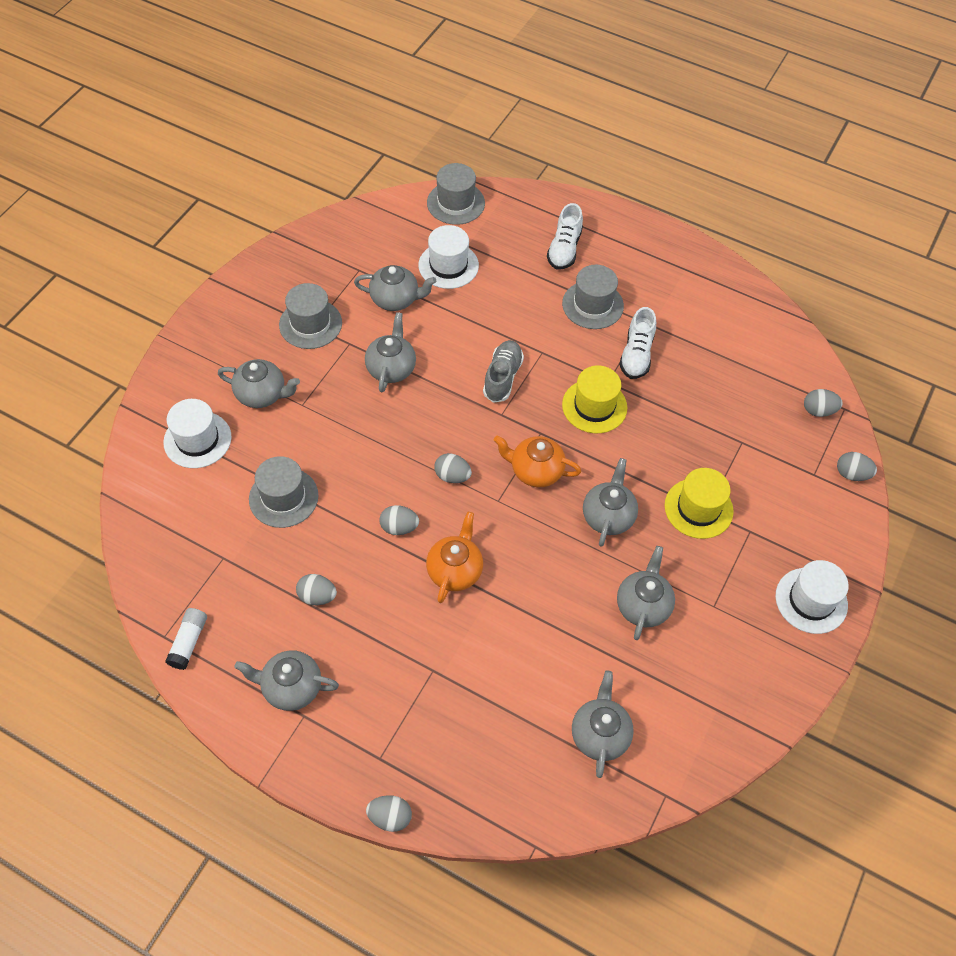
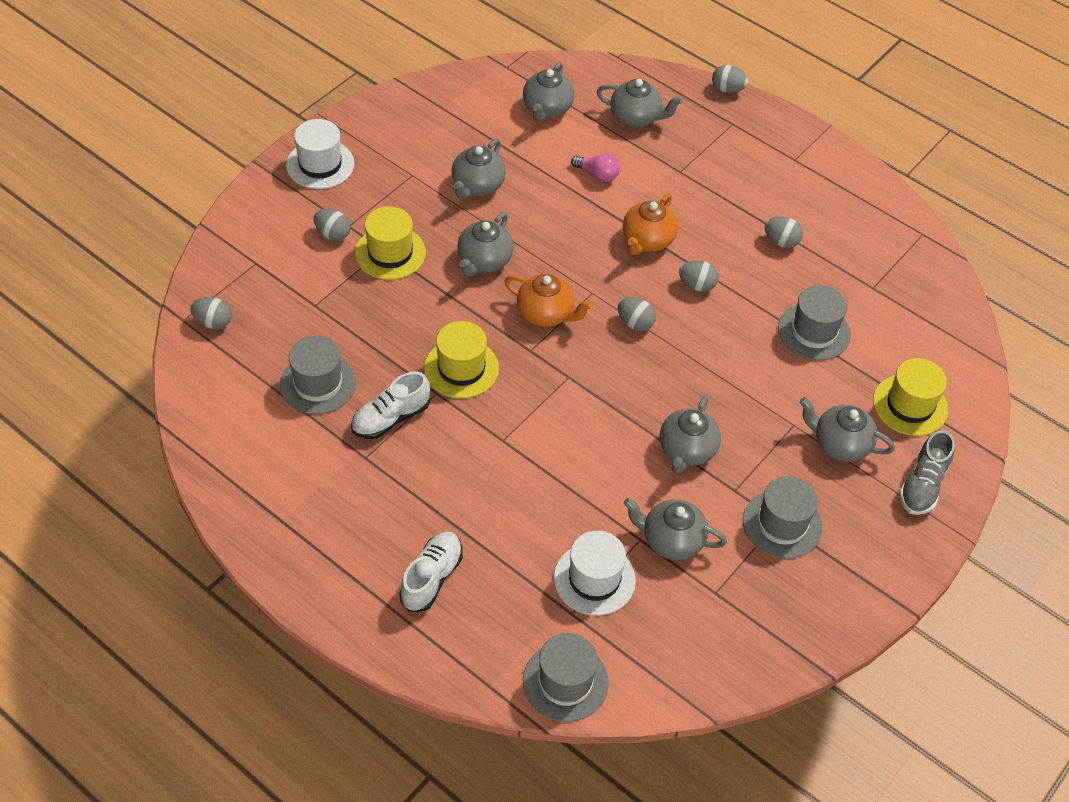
camera: 170 degrees left, 5 degrees down
(188, 642) = (899, 226): white glue stick -> none
(197, 439) = (910, 405): white hat -> yellow hat
(291, 687) = (805, 179): grey teapot -> grey teapot (636, 117)
(502, 377) = (557, 418): grey shoe -> grey shoe (923, 485)
(522, 647) = (597, 174): none -> pink light bulb
(592, 305) = (421, 490): grey hat -> grey hat (318, 383)
(636, 354) = (391, 418): white shoe -> white shoe turned 150 degrees counterclockwise
(851, 474) = (216, 257): grey egg -> grey egg (333, 234)

